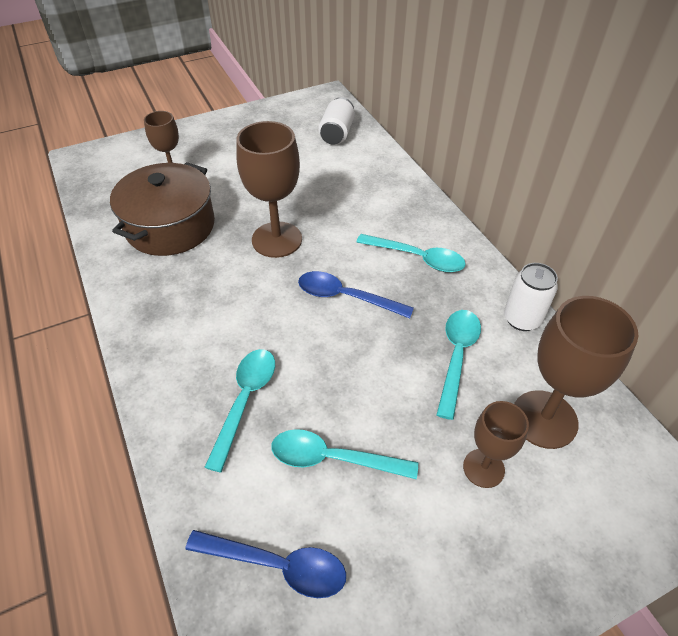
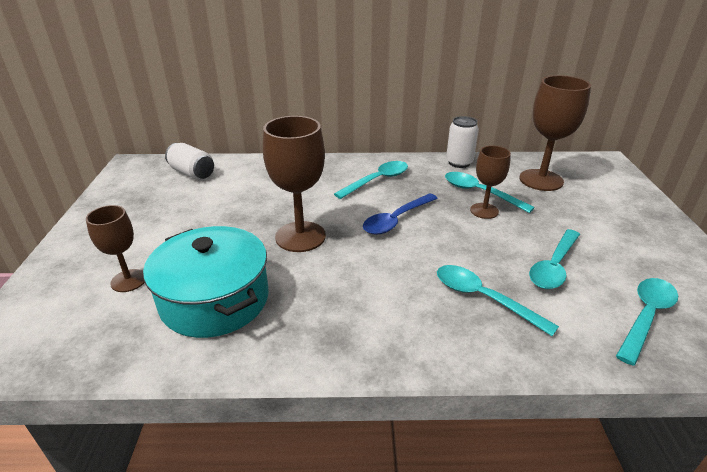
camera: 65 degrees left, 15 degrees down
(170, 226) = (215, 300): brown pot -> turquoise pot
(277, 565) = (645, 317): blue spoon -> turquoise spoon
(483, 468) = (573, 210): brown goblet -> brown goblet (484, 211)

